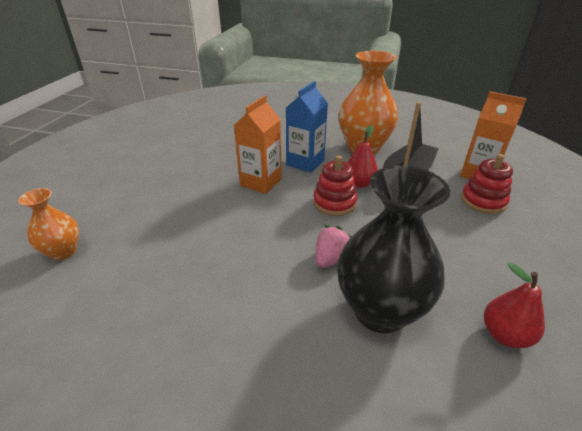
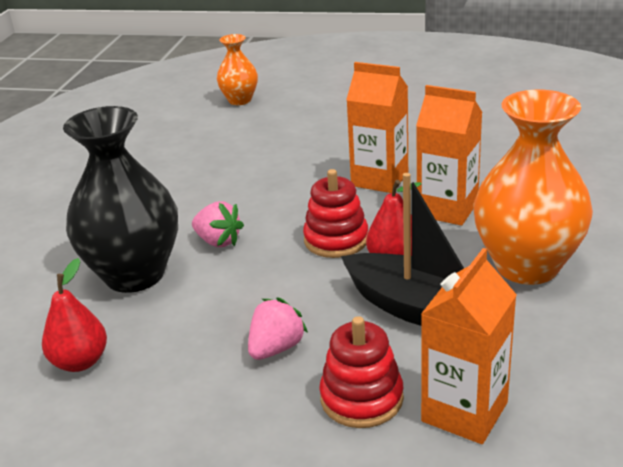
camera: 90 degrees right, 5 degrees down
(305, 163) = (447, 209): blue carton -> orange carton
(453, 229) = (276, 348): none -> pink strawberry

